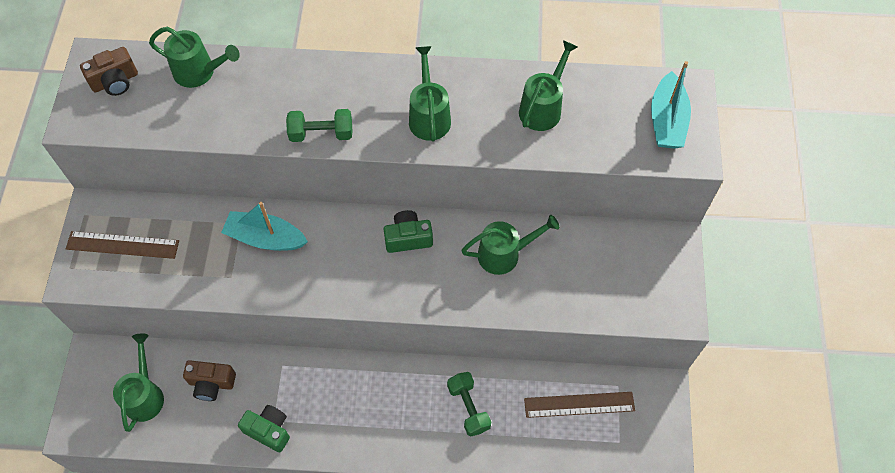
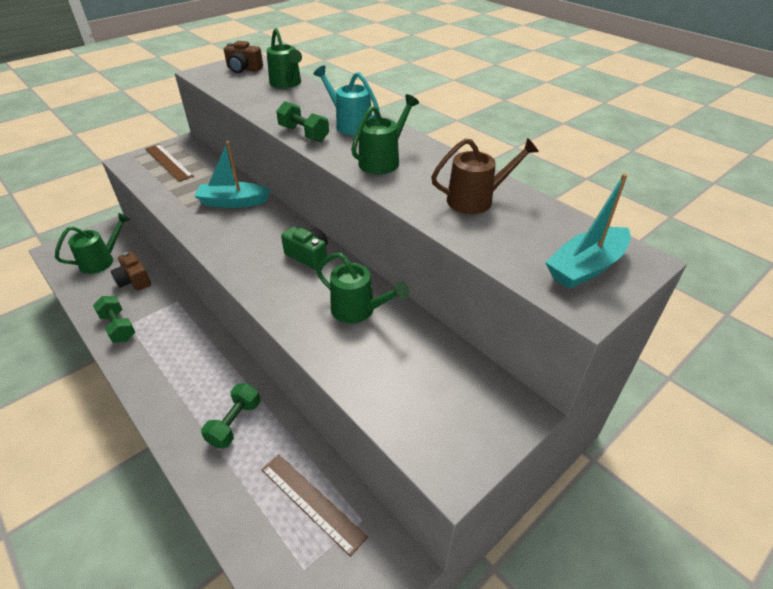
camera: 45 degrees right, 20 degrees down
(265, 238) = (233, 202): turquoise boat -> turquoise boat turned 60 degrees counterclockwise
(269, 430) = (118, 327): green camera -> green dumbbell
(343, 90) = (350, 124): none -> turquoise watering can
(543, 107) = (476, 200): green watering can -> brown watering can

